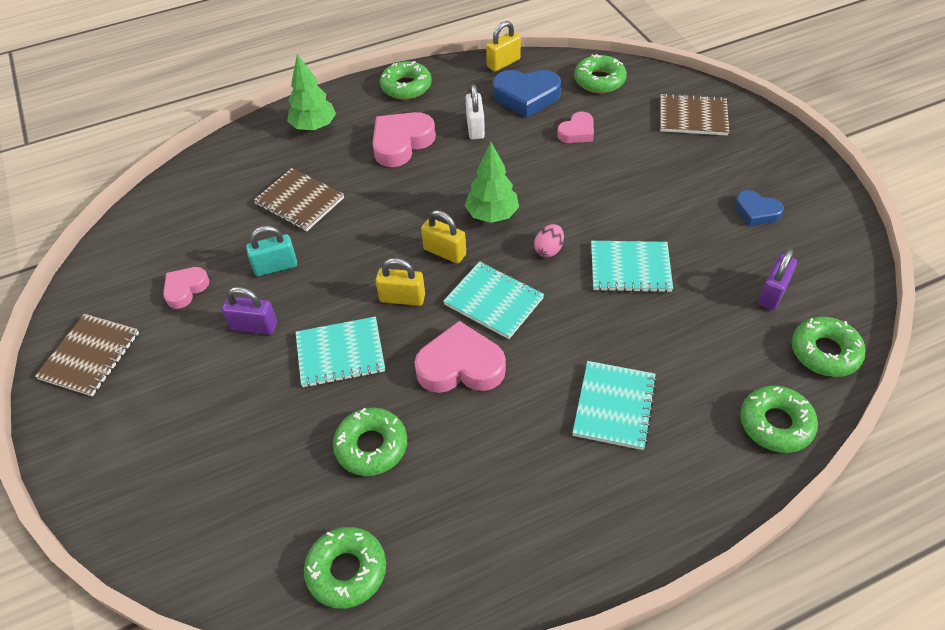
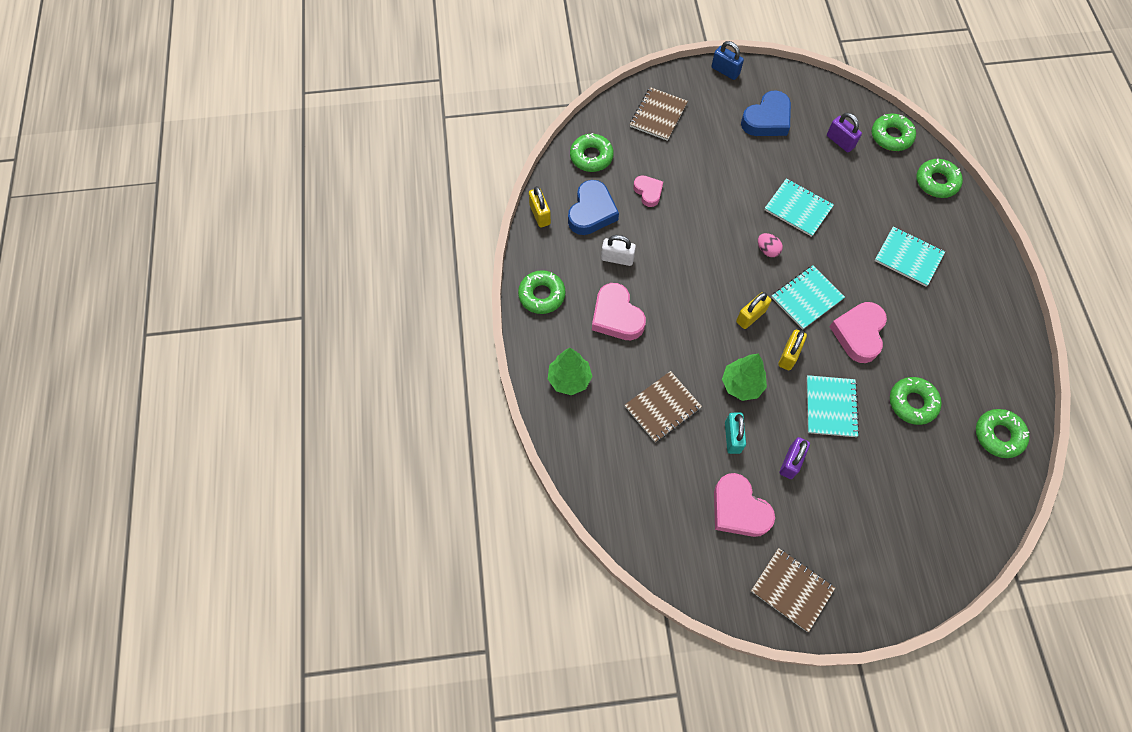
camera: 75 degrees left, 15 degrees up
(185, 289) = (738, 509): pink heart -> pink heart, size x1.68
(492, 215) = (721, 275): green tree -> green tree (741, 384)
(630, 268) = (798, 208): turquoise notebook -> turquoise notebook turned 75 degrees counterclockwise
(756, 212) = (767, 119): blue heart -> blue heart, size x1.68
(806, 158) = (725, 71): none -> blue padlock

